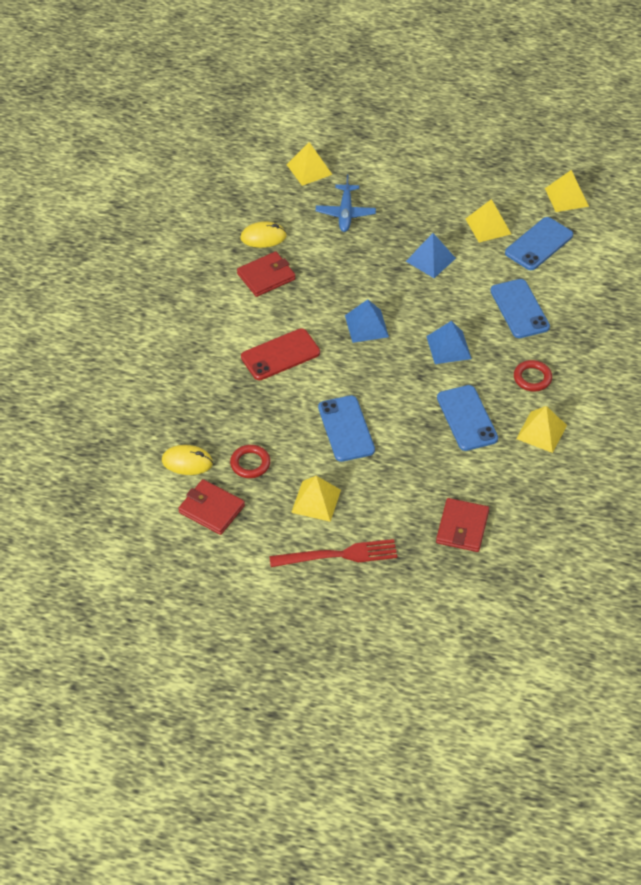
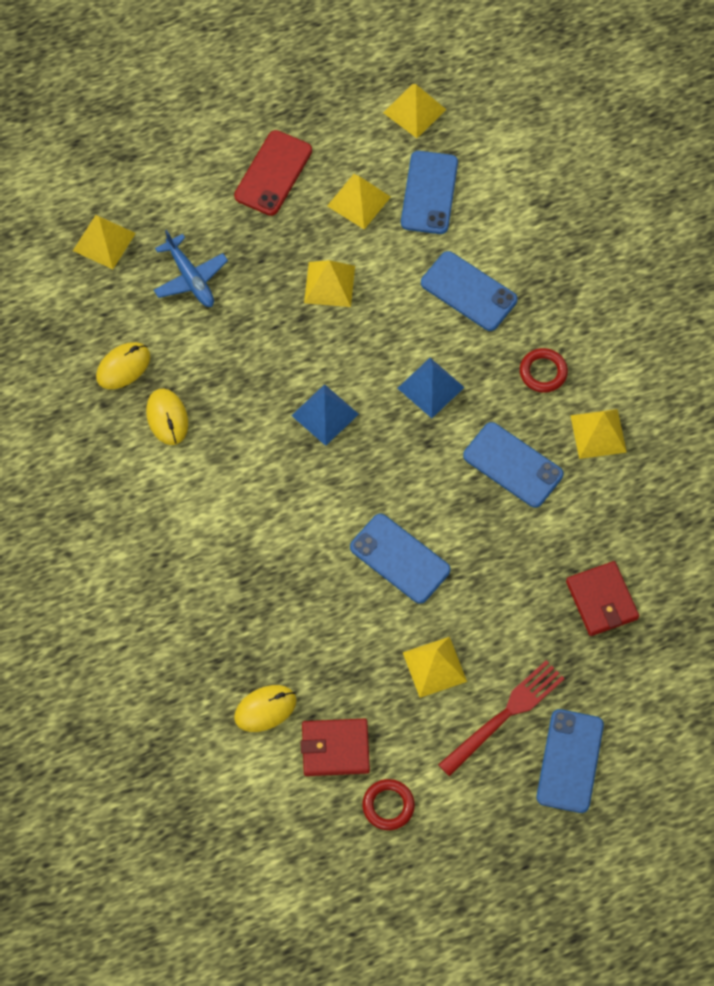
camera: 35 degrees left, 15 degrees up
(250, 463) = (333, 667): red ring -> red ring (388, 805)
(266, 276) = (167, 418): red wallet -> yellow mouse
(280, 355) = (260, 510): red phone -> red phone (273, 173)
(360, 607) = (570, 761): none -> blue phone
(430, 259) = (329, 284): blue pyramid -> yellow pyramid

